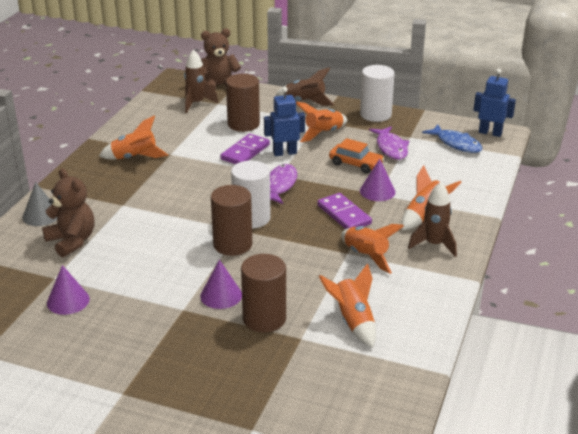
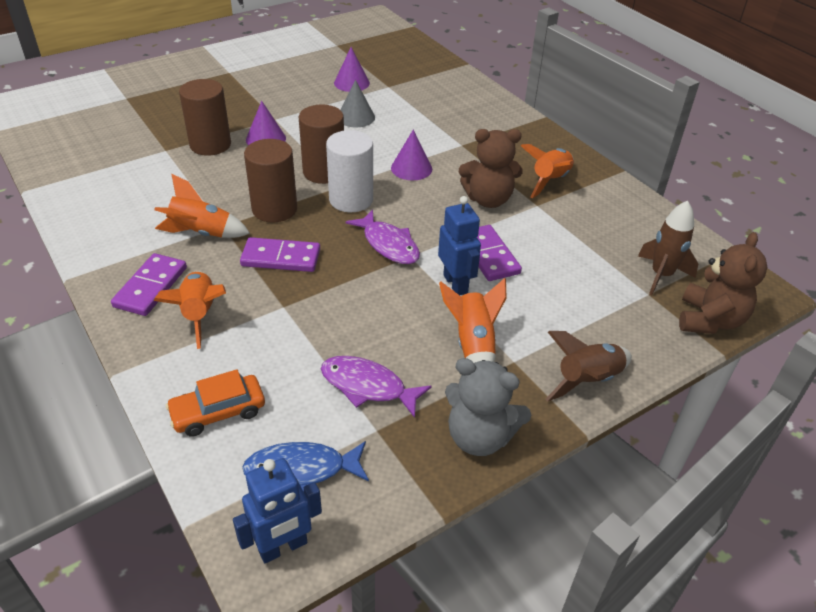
camera: 125 degrees right, 10 degrees up
(41, 215) = (488, 105): grey cone -> grey cone (356, 117)
(72, 241) = (430, 106): brown teddy bear -> brown teddy bear (488, 199)
(243, 124) = (564, 287): brown cylinder -> brown cylinder (274, 209)
(284, 153) = (456, 284): blue robot -> blue robot turned 45 degrees counterclockwise
(353, 321) = (141, 180): orange rocket -> none
(356, 164) = (366, 327): orange car -> orange car (218, 412)
(375, 114) = (479, 437): white cylinder -> grey teddy bear
(377, 191) = (290, 308): purple cone -> purple cone (411, 168)
(434, 244) = (150, 287): brown rocket -> purple domino

